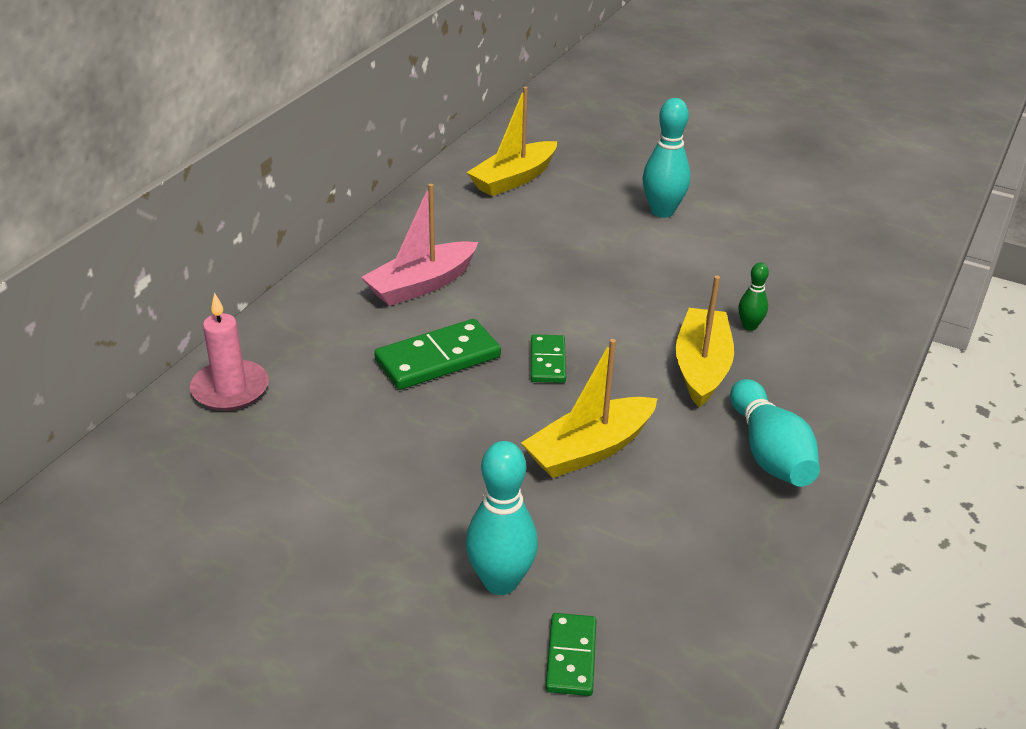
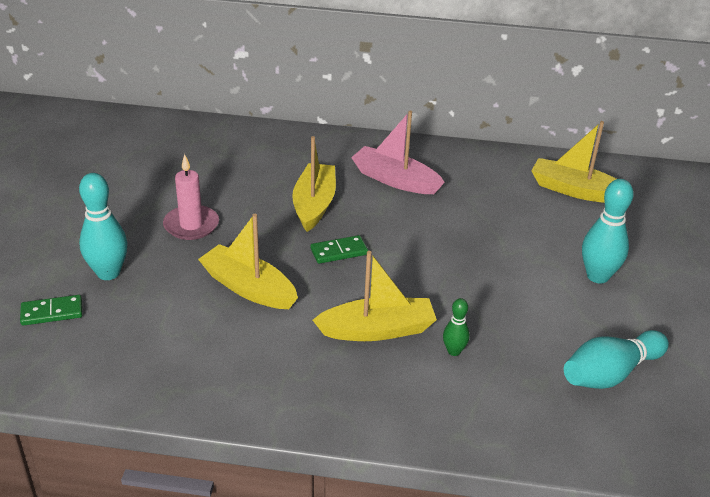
camera: 70 degrees right, 0 degrees up
(230, 389) = (242, 139): pink candle -> pink candle (191, 225)
(438, 359) = (314, 204): green domino -> yellow boat
(769, 453) = (286, 381): turquoise bowling pin -> turquoise bowling pin (610, 374)

